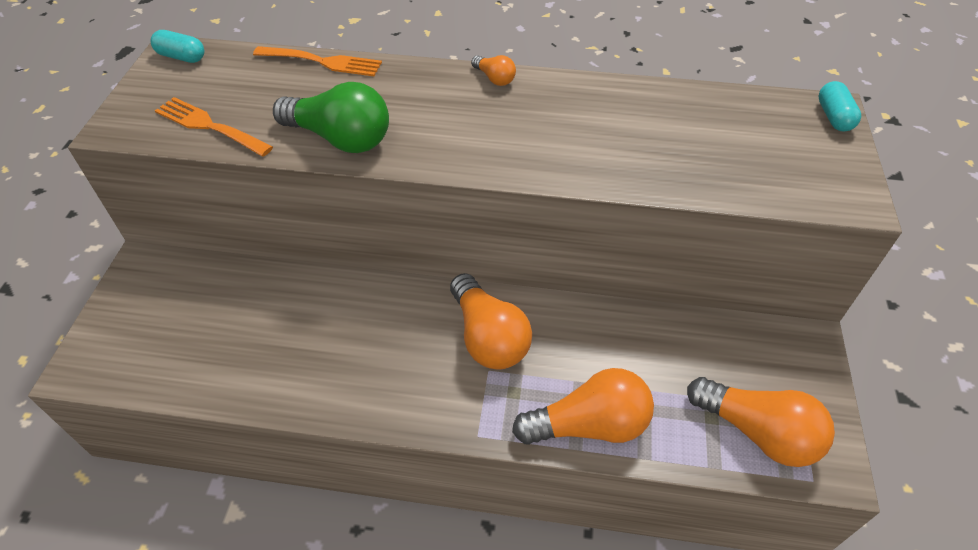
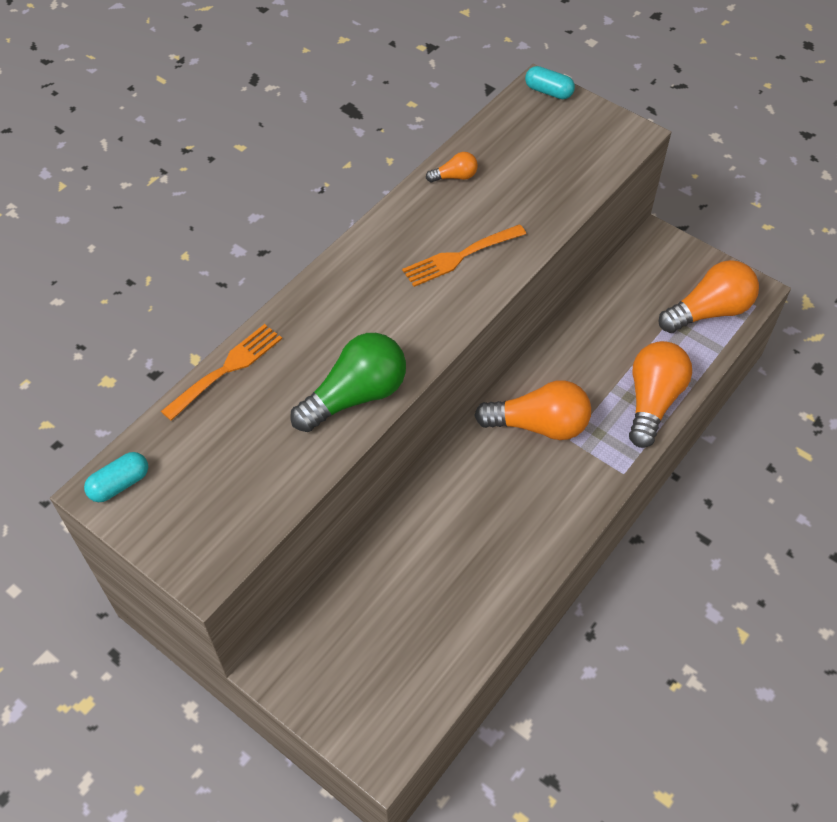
camera: 60 degrees left, 5 degrees up
(210, 126) = (263, 490): orange fork -> orange fork (460, 256)
(494, 78) = (353, 257): orange light bulb -> orange light bulb (455, 177)

